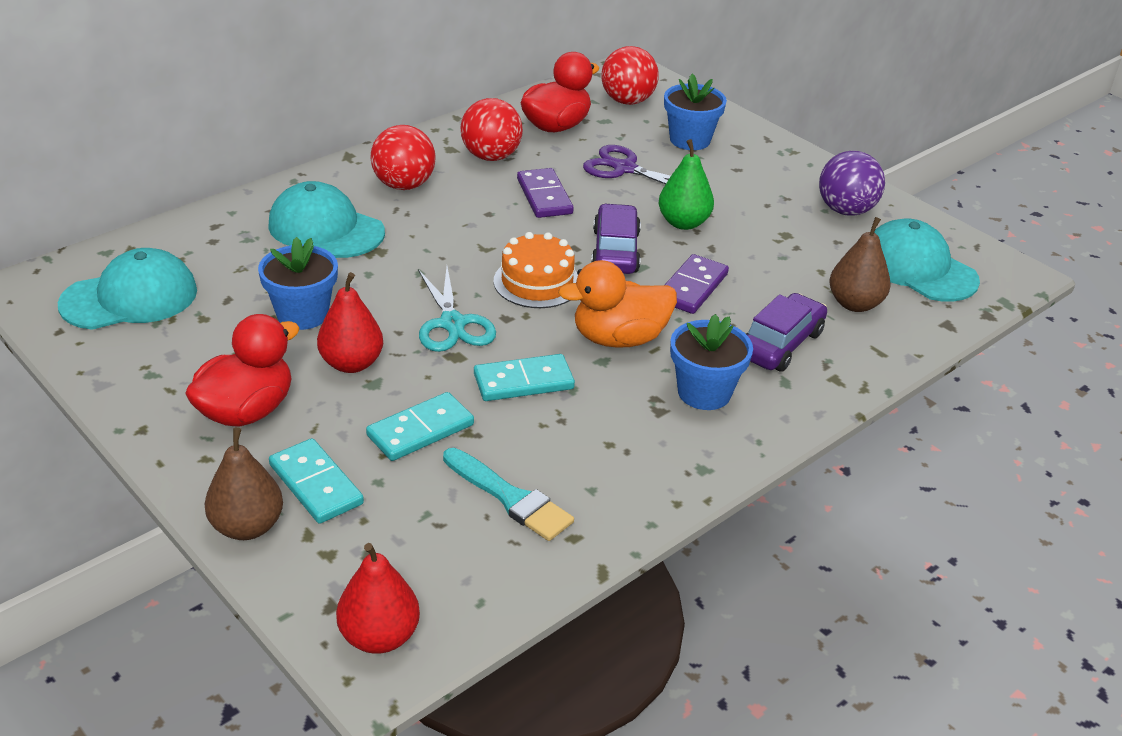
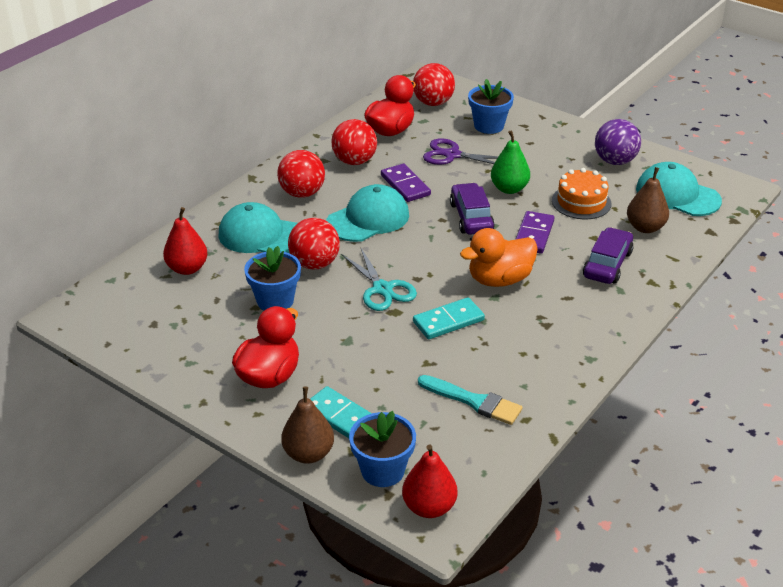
camera: 10 degrees left, 0 degrees up
(130, 298) = (146, 310): turquoise cap -> turquoise cap (368, 219)
(351, 363) = (326, 330): red pear -> red pear (187, 268)
(377, 276) = (314, 264): none -> red ball
(420, 430) = (394, 367): turquoise domino -> none
(537, 282) = (427, 249): orange cake -> orange cake (581, 202)
(704, 392) = (570, 307): blue flower pot -> blue flower pot (382, 470)

